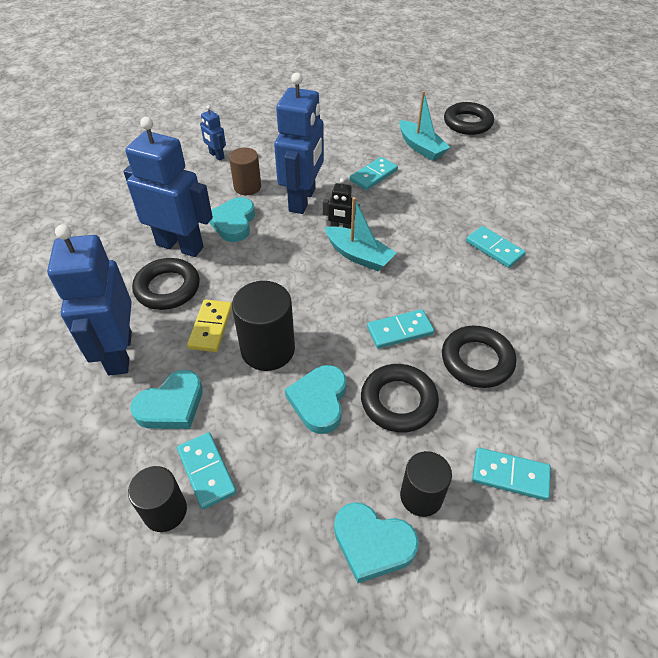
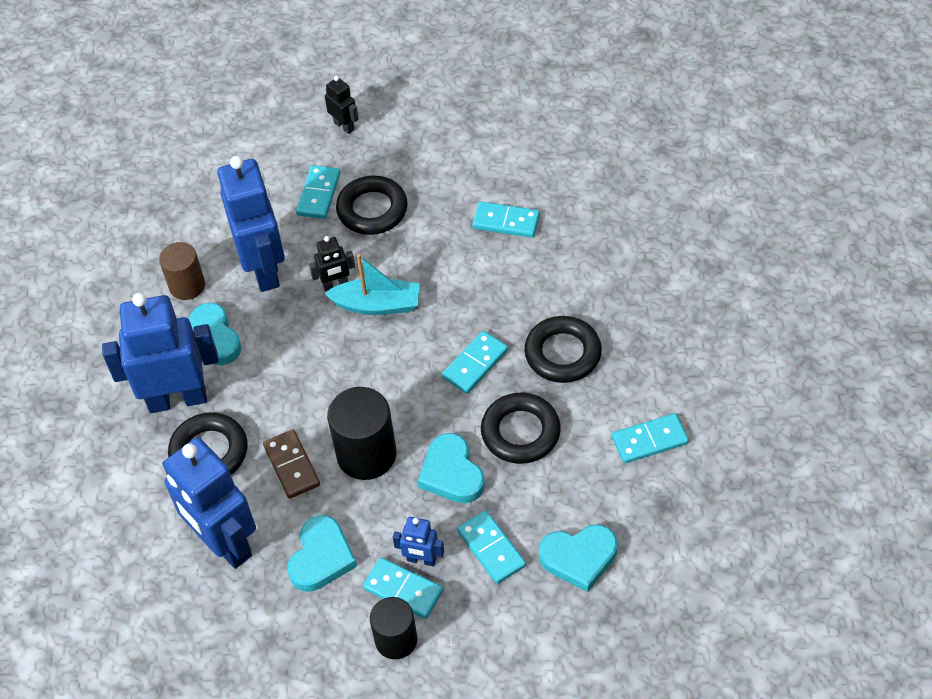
camera: 30 degrees left, 5 degrees up
(210, 327) = (291, 465): yellow domino -> brown domino
(216, 156) = (111, 263): blue robot -> blue robot (421, 560)
(302, 483) = (491, 548): none -> turquoise domino
(421, 147) = (344, 126): turquoise boat -> black robot
(421, 496) = (592, 500): black cylinder -> none
(467, 123) = (373, 61): black ring -> black ring (372, 210)

